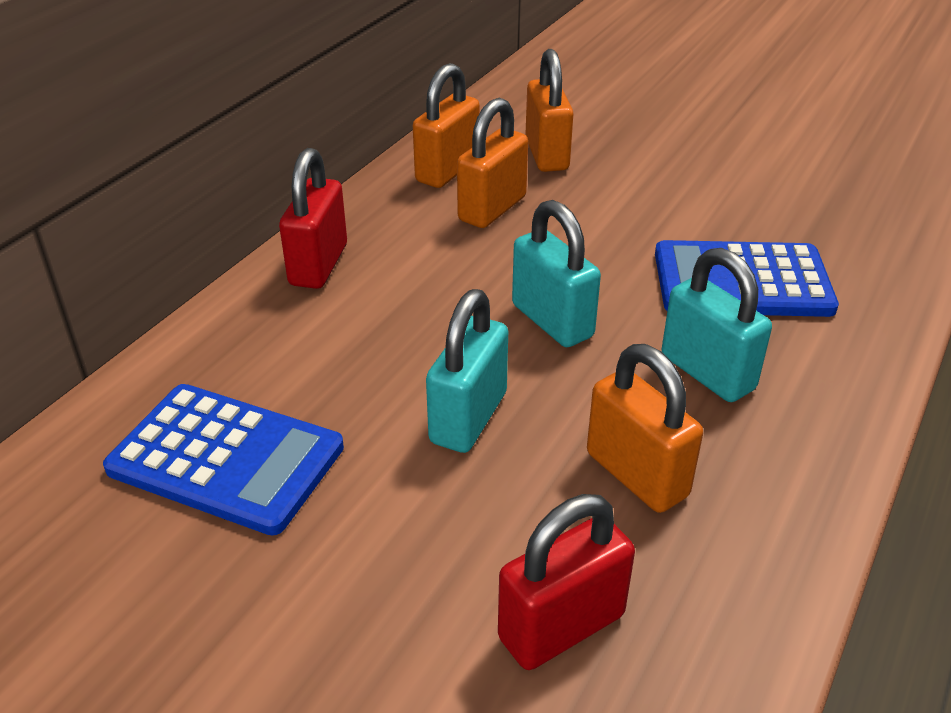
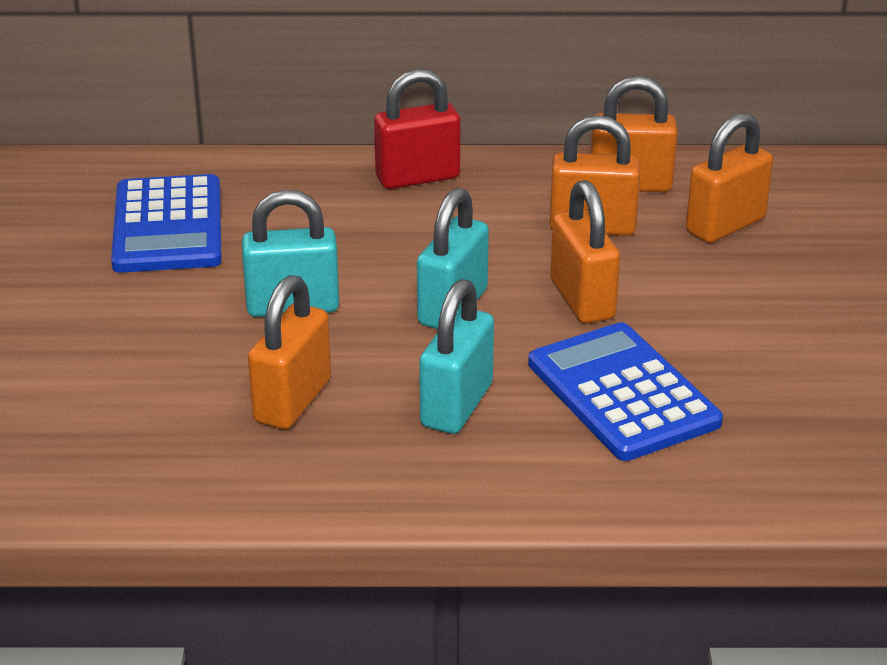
camera: 60 degrees right, 5 degrees down
(561, 627) = (113, 409): red padlock -> none
(595, 252) = (582, 299): none -> orange padlock

